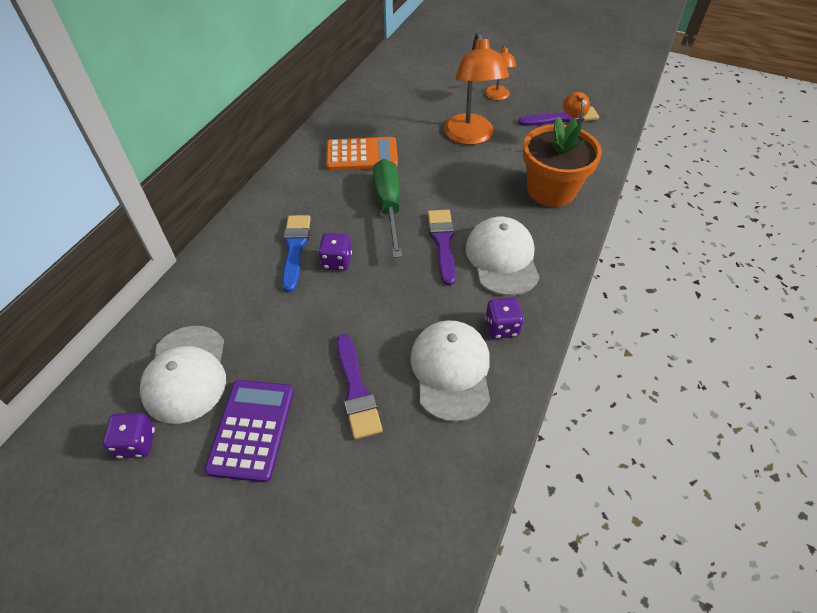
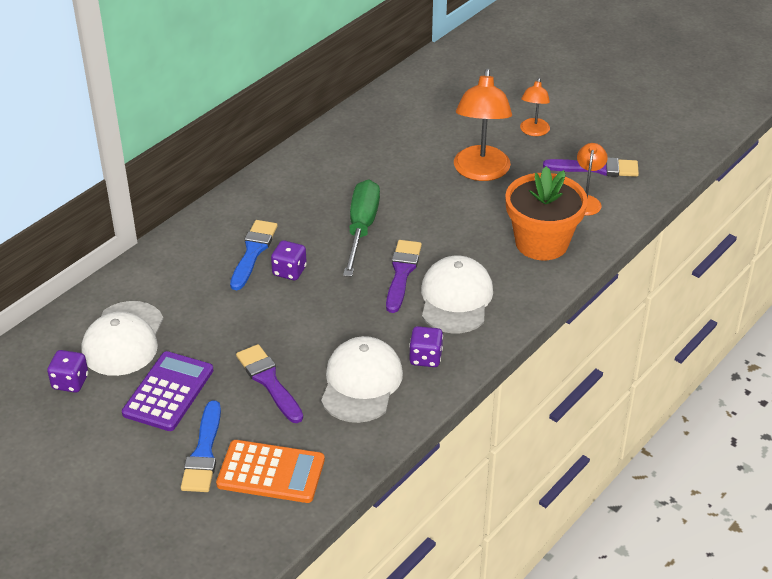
camera: 15 degrees right, 10 degrees down
(313, 502) = (203, 453): none -> blue brush
(356, 390) = (269, 381): purple brush -> purple brush turned 150 degrees clockwise
(362, 155) = (353, 172): orange calculator -> orange calculator (271, 472)

